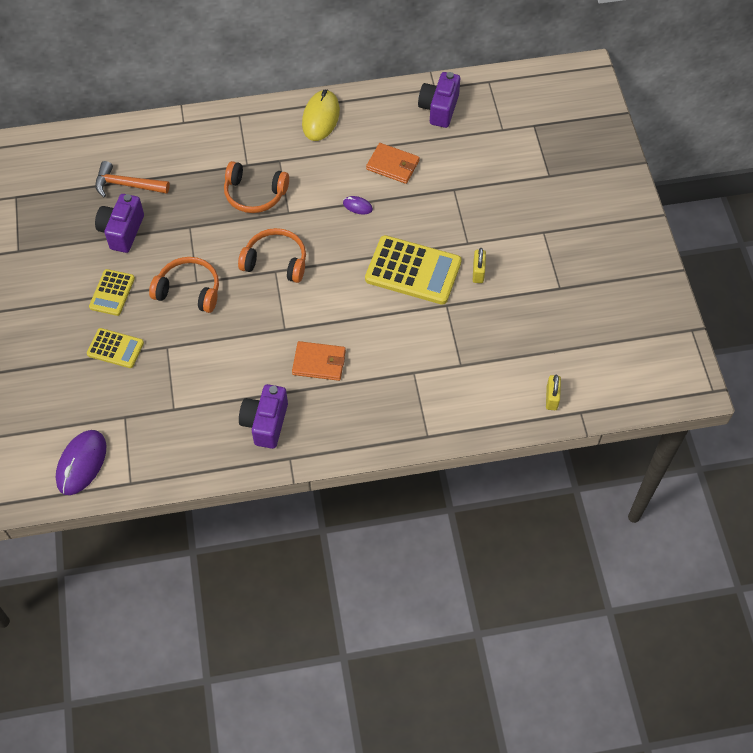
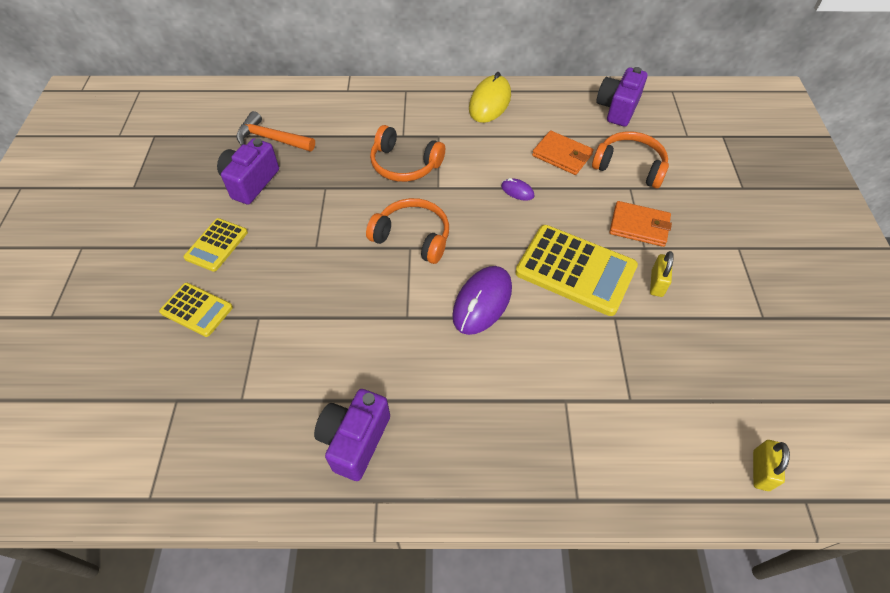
camera: 10 degrees right, 5 degrees down
(81, 463) = (96, 457): purple mouse -> purple mouse (482, 302)
(189, 290) = (304, 255): orange headphones -> orange headphones (629, 166)
(319, 362) = (442, 367): orange wallet -> orange wallet (639, 226)

